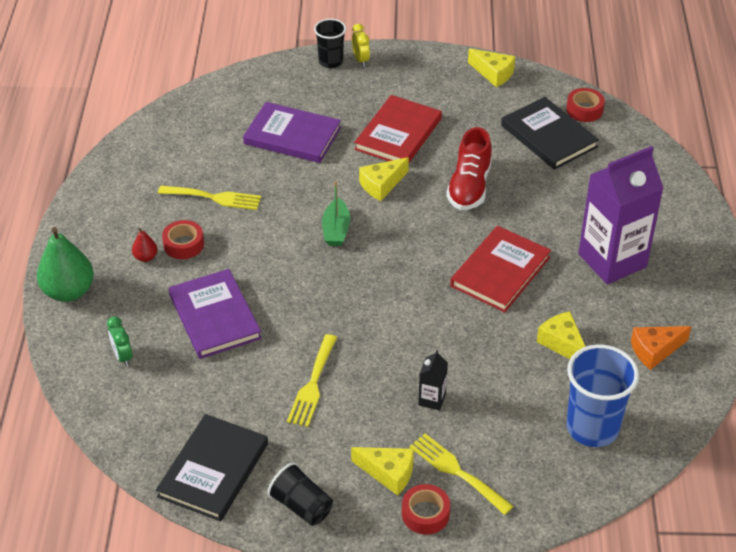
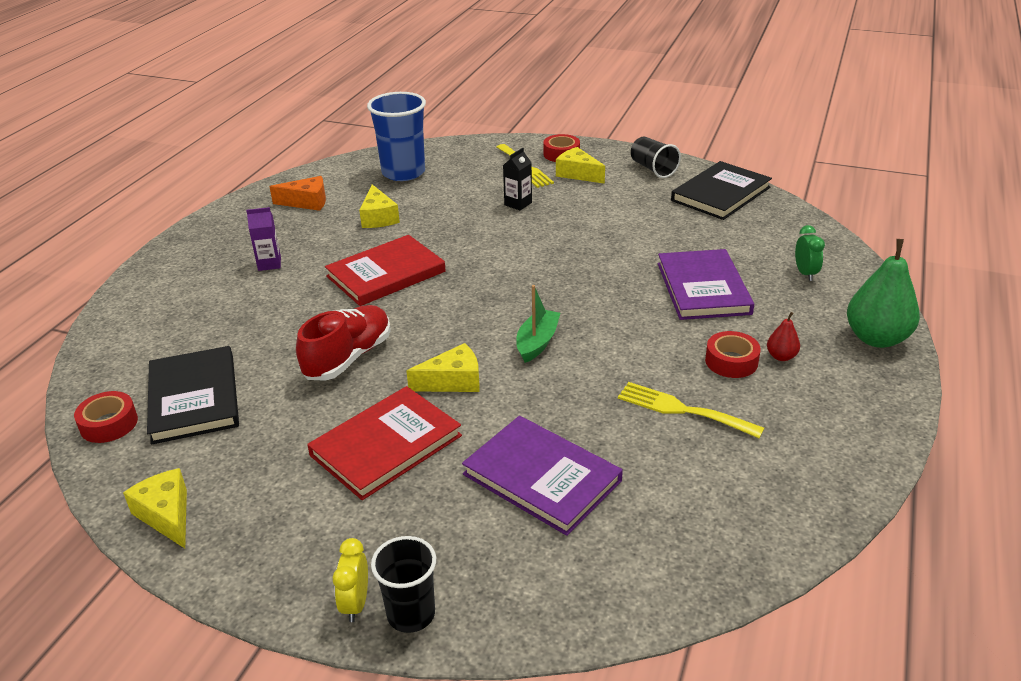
camera: 160 degrees left, 10 degrees down
(312, 384) = (618, 227): yellow fork -> none
(612, 260) = (269, 264): purple carton -> purple carton, size x0.42

